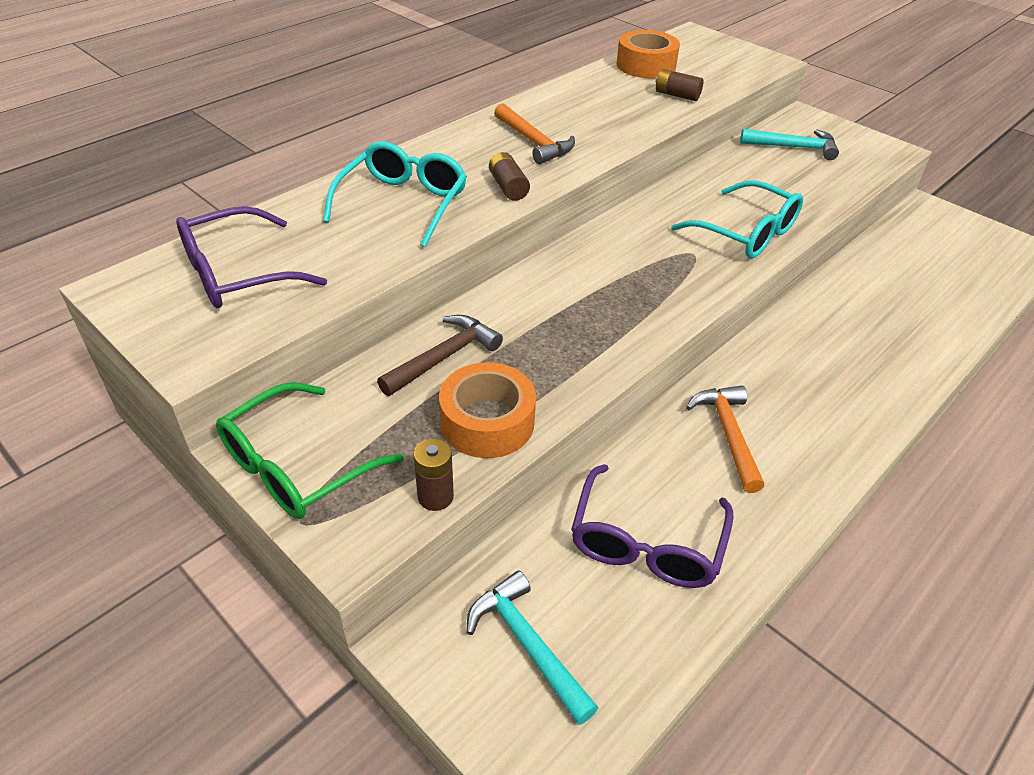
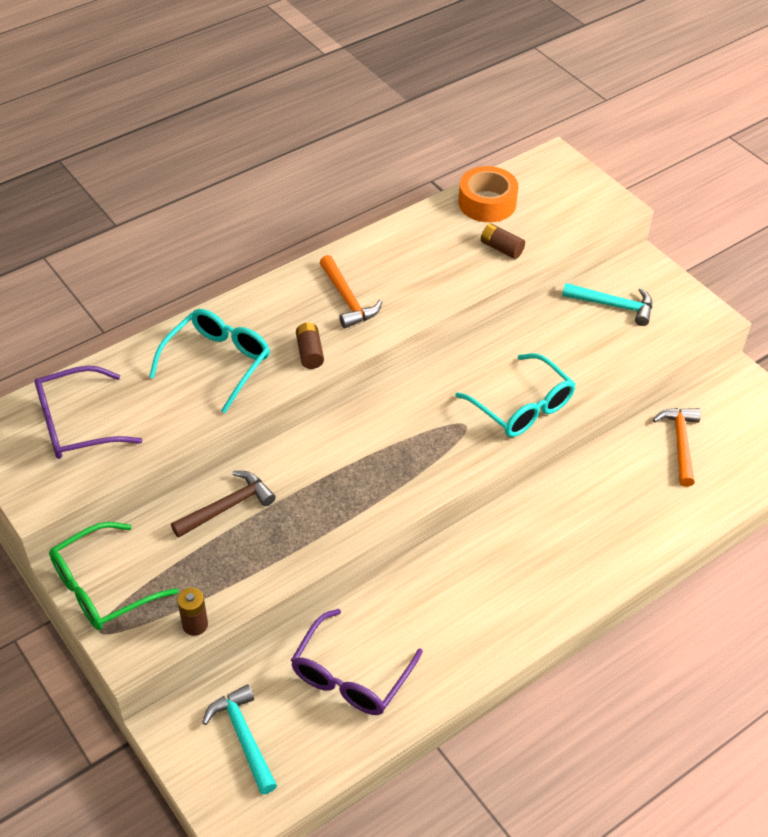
camera: 10 degrees right, 5 degrees up
(487, 422) = (246, 569): orange tape -> none
(728, 434) = (447, 595): orange hammer -> orange hammer (680, 443)

